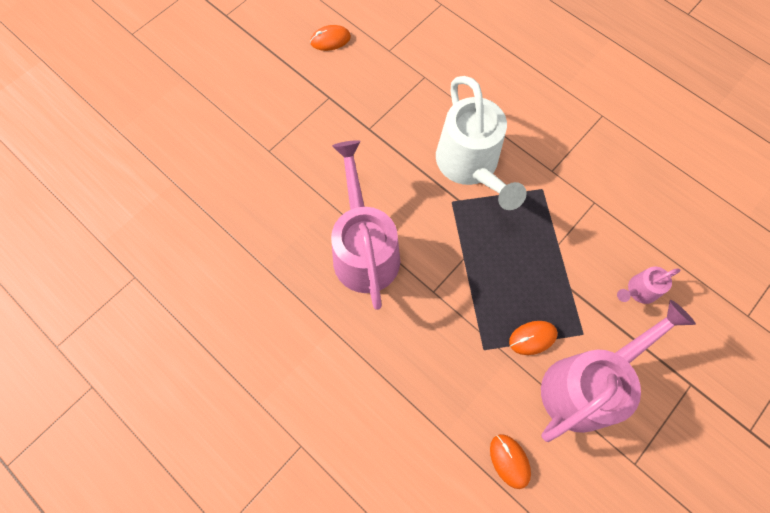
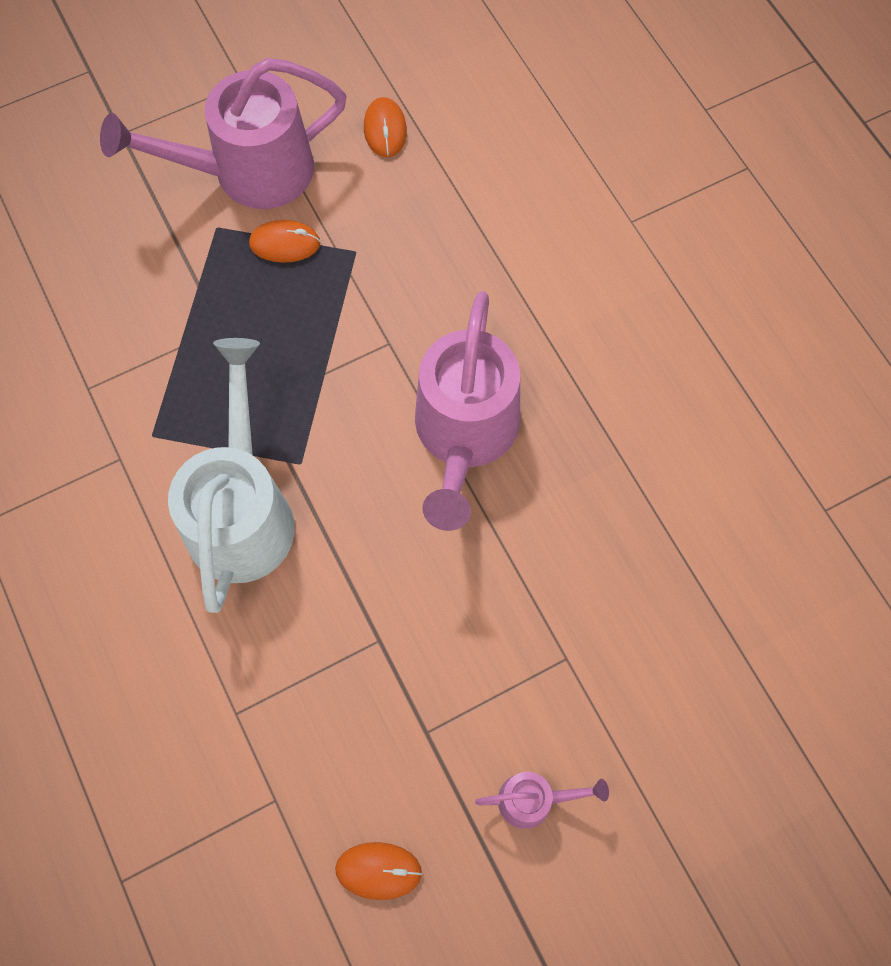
camera: 160 degrees left, 0 degrees up
(638, 291) = (110, 252): pink watering can -> pink watering can (534, 800)

